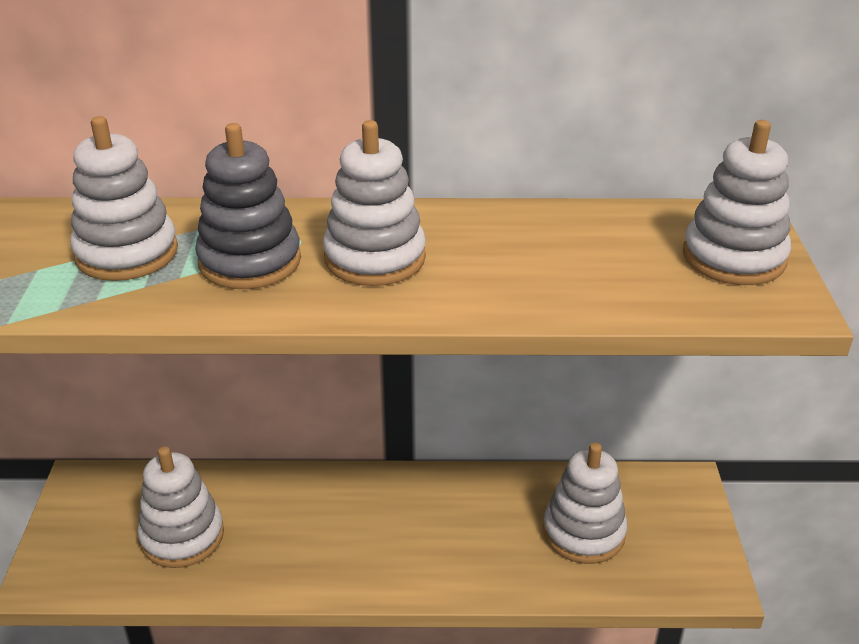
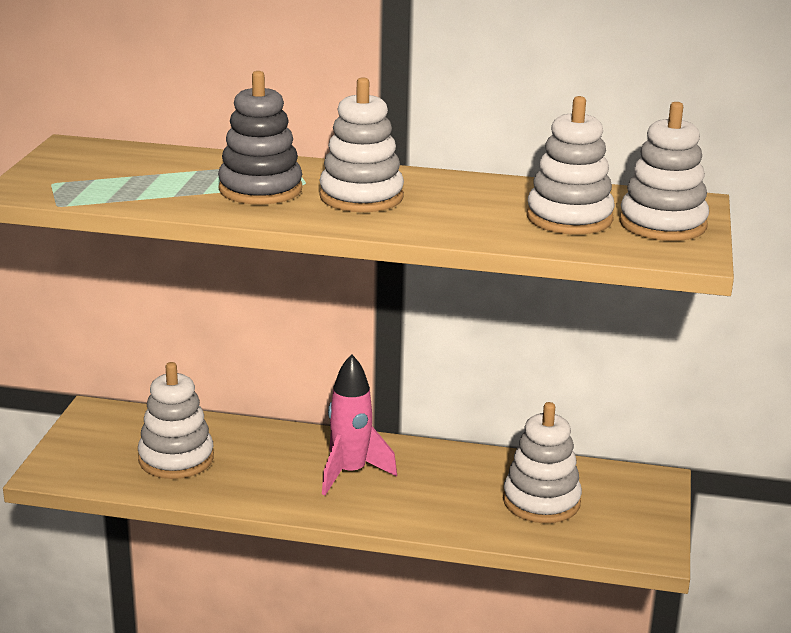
camera: 10 degrees right, 10 degrees down
(127, 253) = (165, 176): white stacking toy -> white stacking toy (569, 218)
(376, 525) = (350, 473): none -> pink rocket

